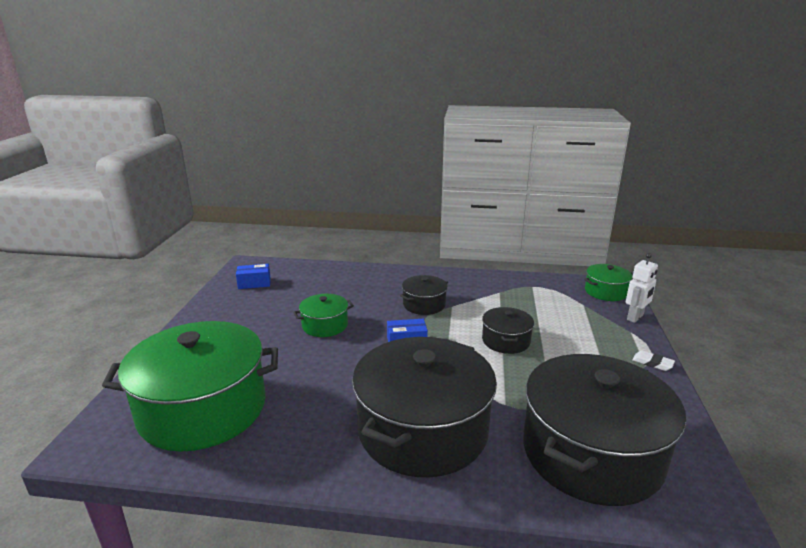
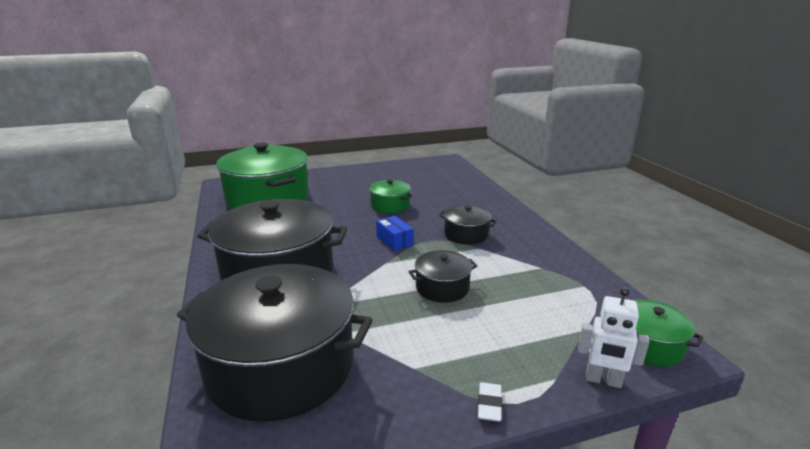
camera: 65 degrees right, 0 degrees up
(254, 283) = (424, 169): blue box -> none

